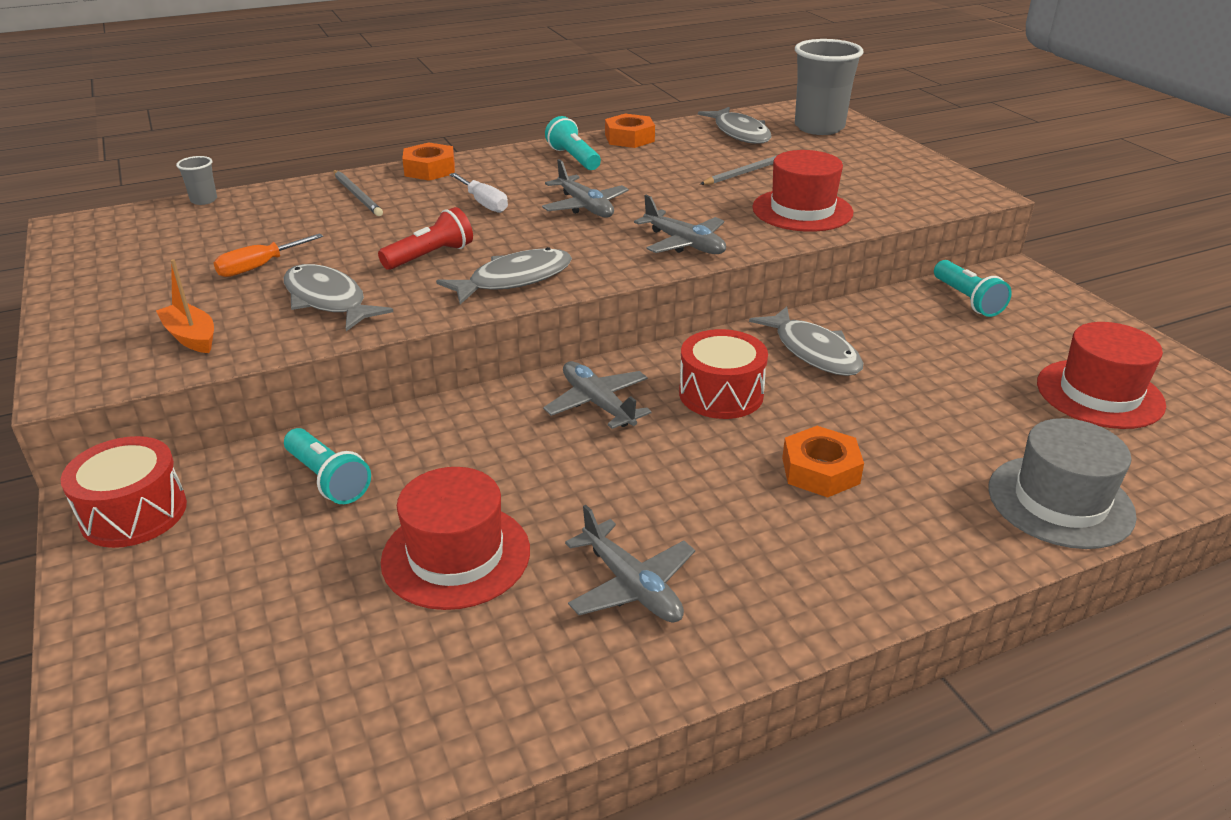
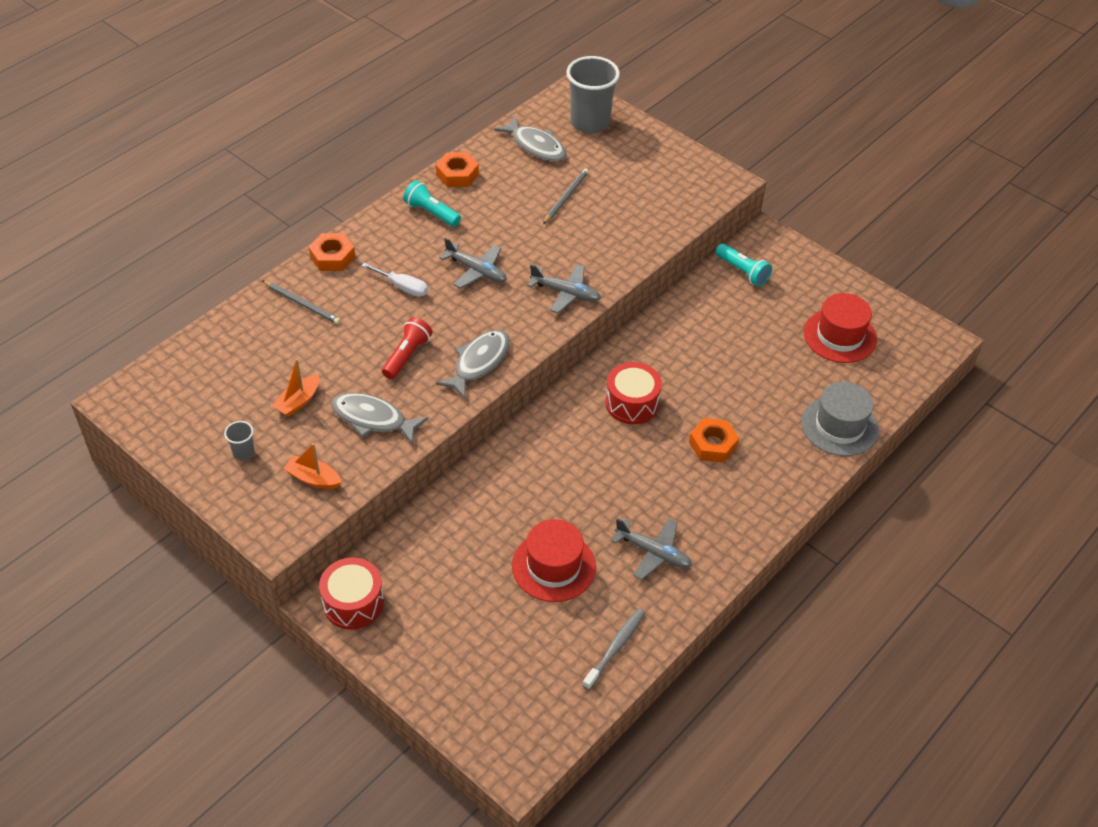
camera: 25 degrees left, 15 degrees up
(204, 200) = (189, 343): grey cup -> grey cup (243, 453)
(259, 267) = (298, 402): orange screwdriver -> orange boat
(328, 479) = (446, 542): turquoise flashlight -> none
(463, 712) = (615, 648): none -> grey toothbrush
(597, 403) = (564, 434): grey plane -> none
(802, 210) = (624, 234): red hat -> none
(813, 351) = (669, 349): grey fish -> none

